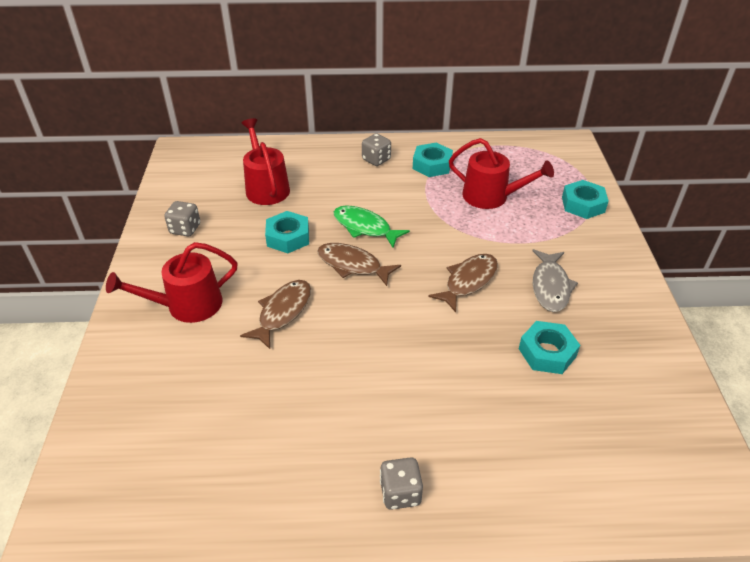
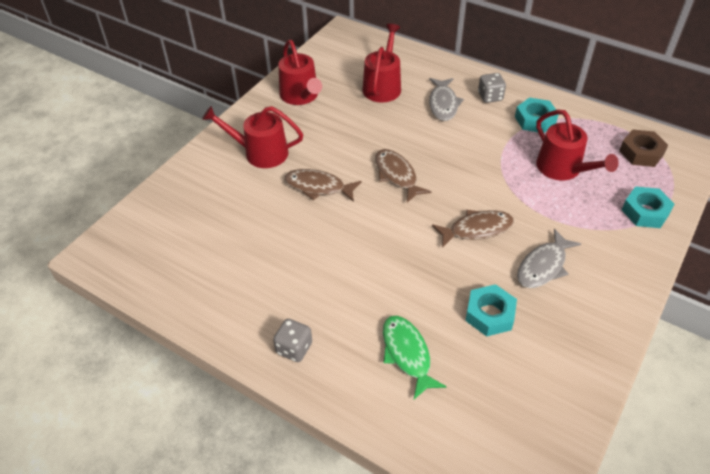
camera: 35 degrees right, 5 degrees up
(185, 229) = (301, 96): grey dice -> red watering can
(282, 312) = (318, 187): brown fish -> brown fish turned 135 degrees counterclockwise
(288, 237) = (367, 133): turquoise nut -> none
(339, 182) = (443, 104): none -> grey fish
(365, 227) = (431, 150): green fish -> green fish (407, 354)
(537, 159) = (641, 153): none -> brown nut

